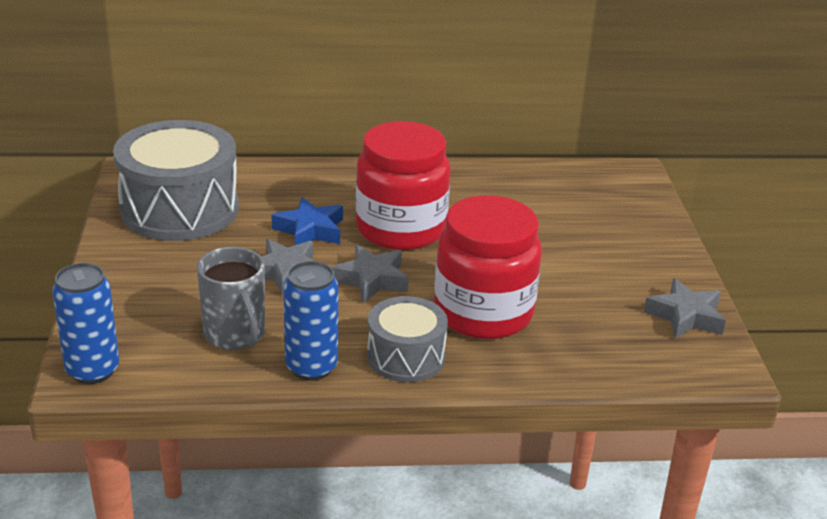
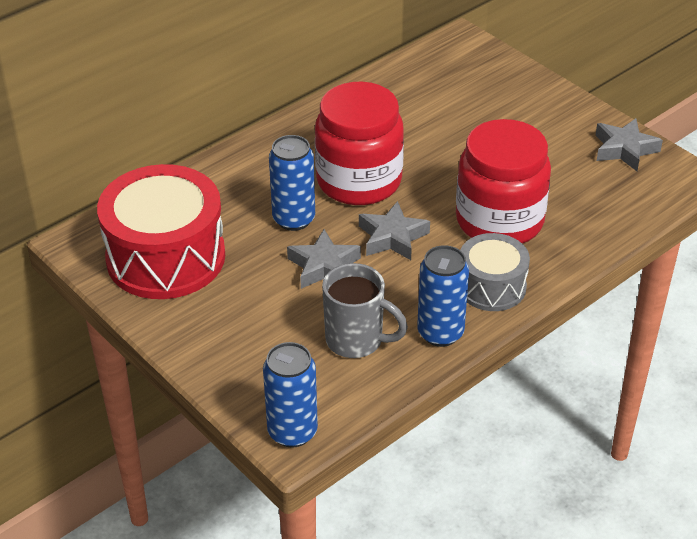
camera: 35 degrees left, 10 degrees up
(180, 209) = (166, 257): grey drum -> red drum
(310, 230) = (294, 219): blue star -> blue can

